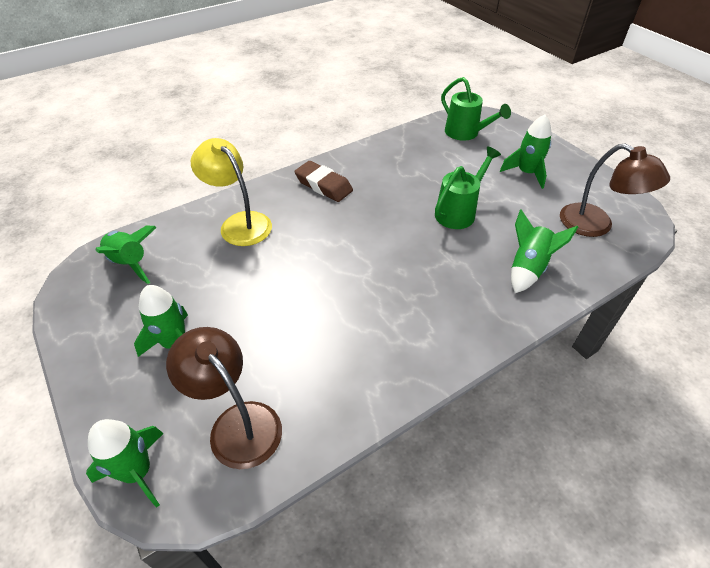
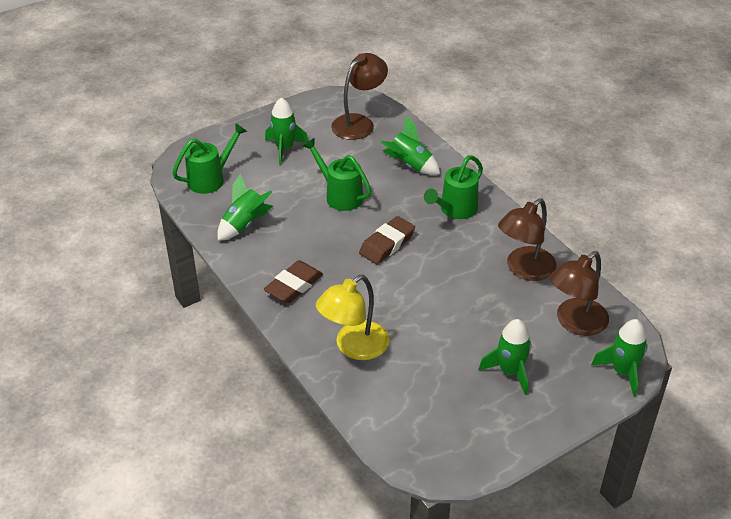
camera: 90 degrees left, 5 degrees down
(130, 263) = (415, 426): green rocket -> green rocket (244, 224)
(341, 373) = (524, 269): none -> brown lamp
(384, 247) = (387, 244): none -> brown eraser
(450, 307) = (455, 210): none -> green watering can

